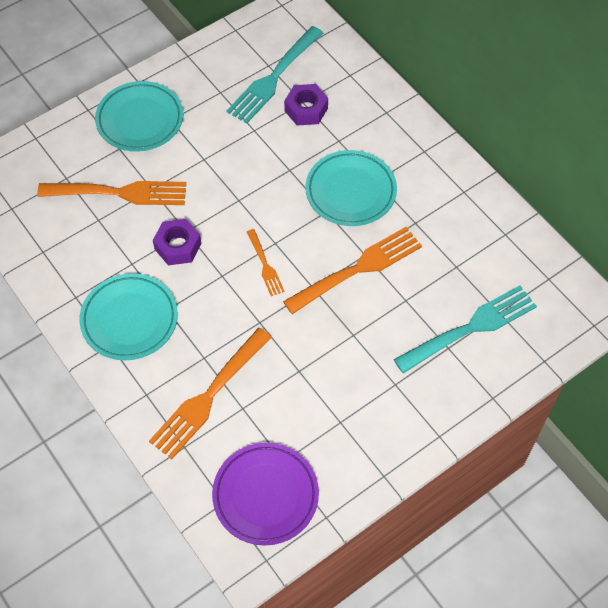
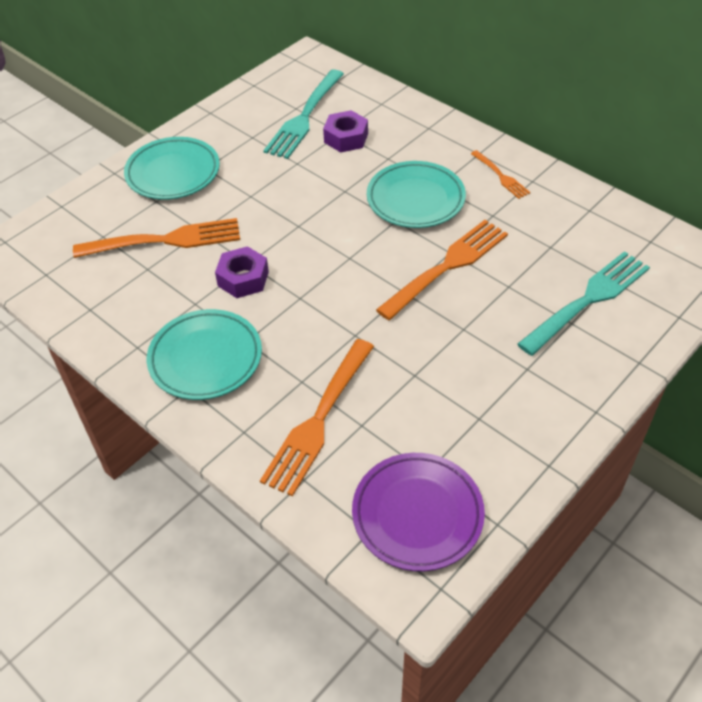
camera: 10 degrees left, 10 degrees down
(264, 265) = (344, 279): orange fork -> orange fork (500, 176)

